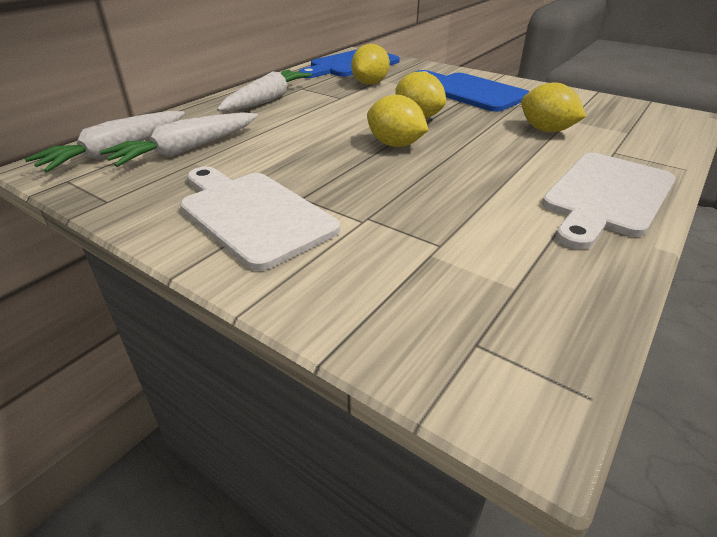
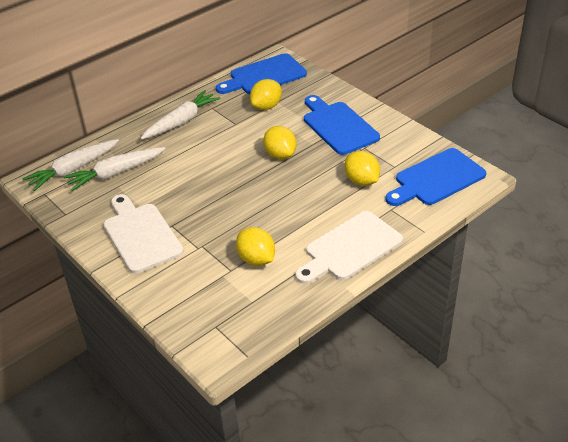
camera: 15 degrees right, 5 degrees up
(395, 144) = (248, 184): yellow lemon -> yellow lemon (256, 259)
(636, 121) = (436, 179): none -> blue cutting board

